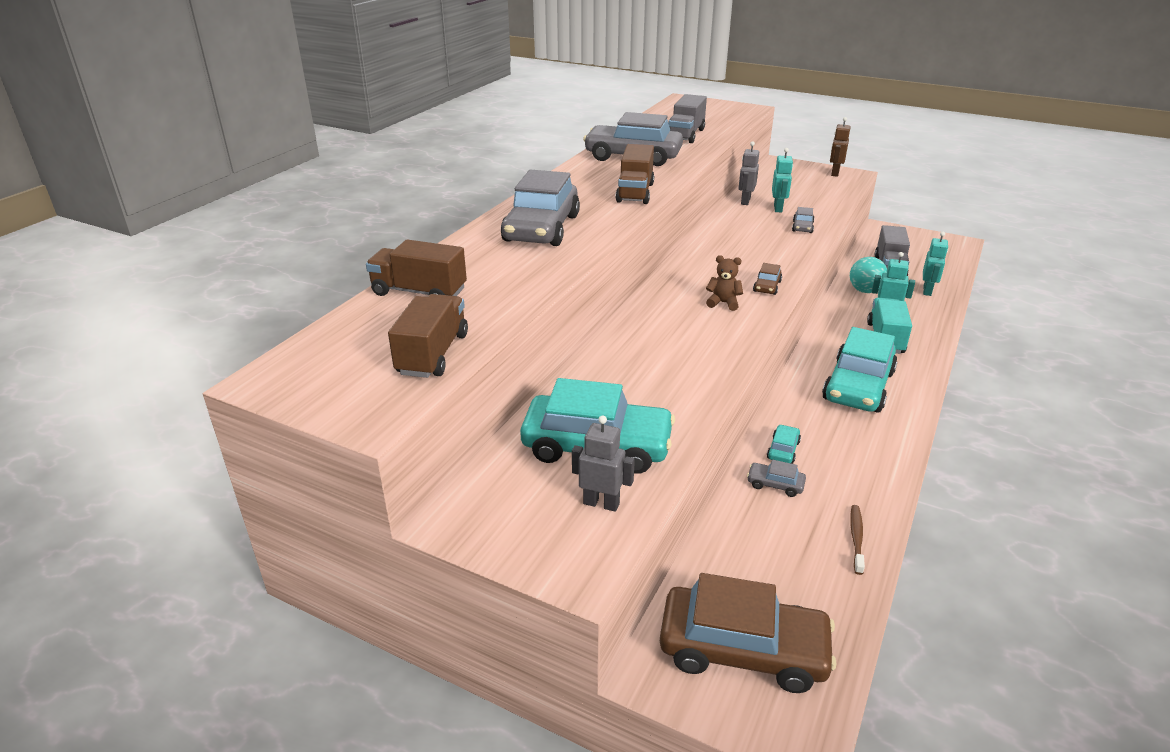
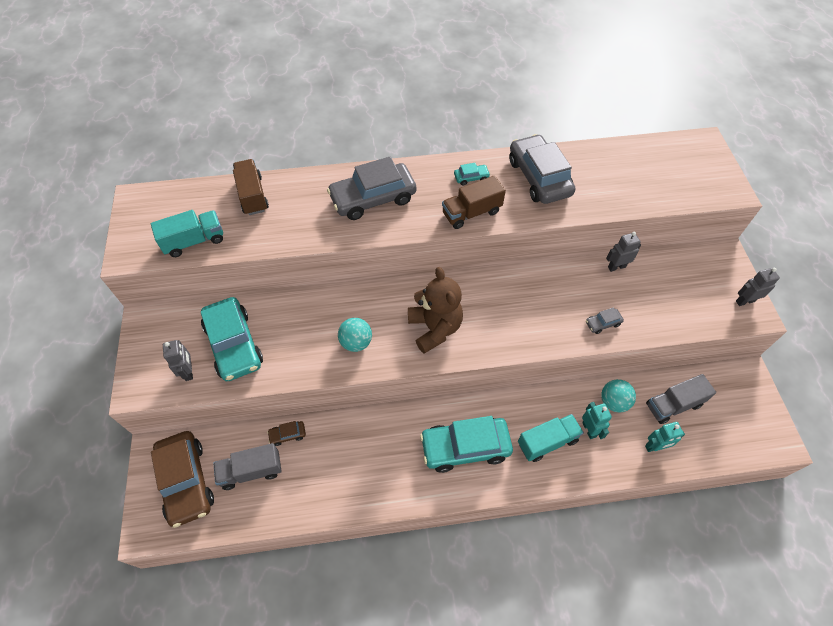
camera: 55 degrees right, 25 degrees up
(433, 354) = (194, 241): brown truck -> turquoise truck
(686, 135) = (618, 184): grey truck -> grey truck (251, 471)
(692, 354) = (356, 342): none -> turquoise ball
(723, 303) = (435, 328): brown teddy bear -> brown teddy bear, size x2.14
(767, 286) = (480, 342): brown car -> brown car (287, 435)
(775, 484) = (323, 441): grey car -> none
(778, 208) = (624, 293): turquoise robot -> none
(783, 450) = (360, 432): turquoise car -> turquoise car (471, 177)
(834, 173) = (745, 301): brown robot -> grey robot
(856, 538) = (300, 503): brown toothbrush -> none

